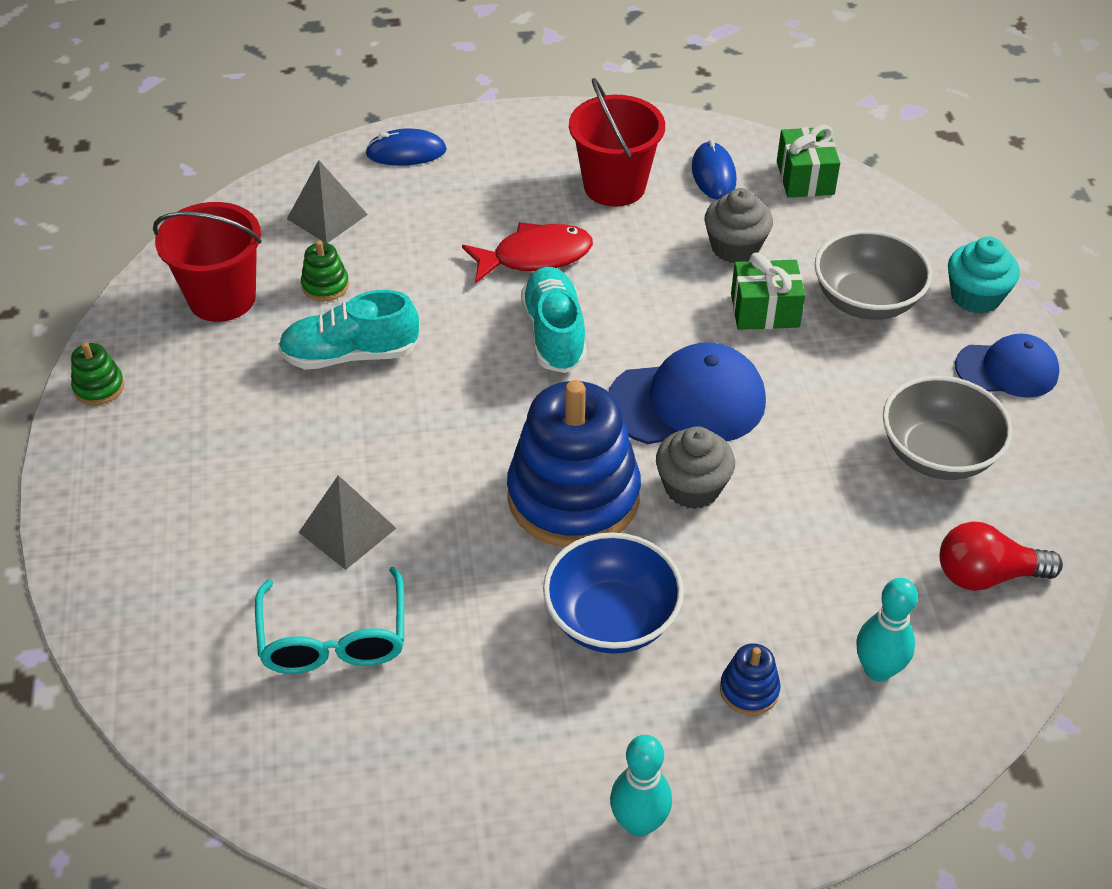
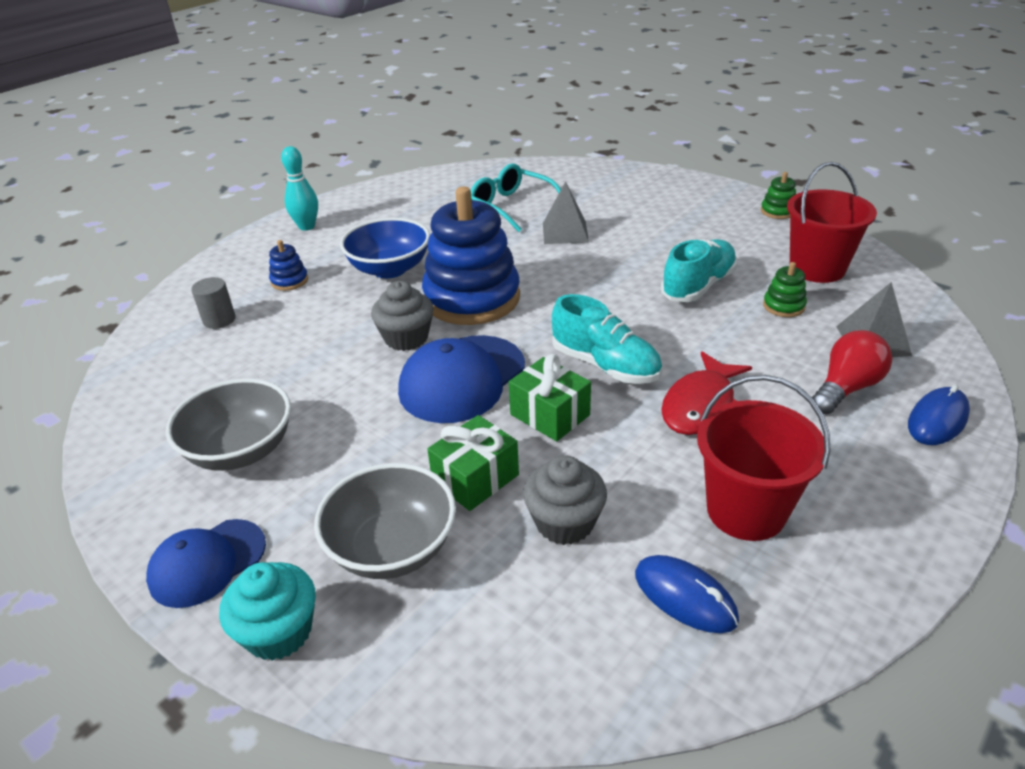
camera: 140 degrees right, 10 degrees down
(805, 178) = (591, 671): green gift -> green gift (550, 415)
(878, 669) = (219, 320): turquoise bowling pin -> grey cylinder
(986, 575) = (166, 395): red light bulb -> red light bulb (846, 388)

